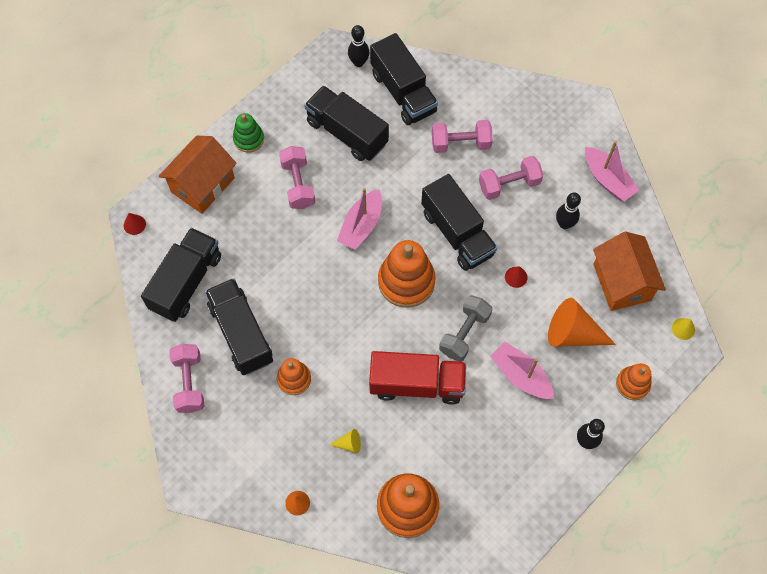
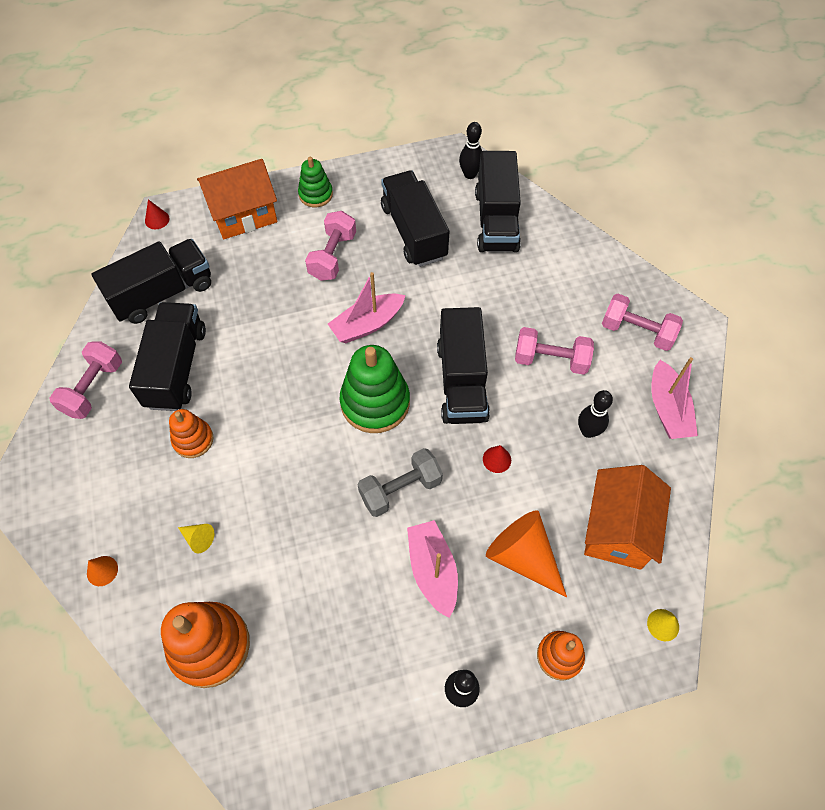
camera: 30 degrees right, 5 degrees down
(406, 281) = (375, 402): orange stacking toy -> green stacking toy
(417, 384) = (313, 515): red truck -> none
(460, 143) = (524, 295): pink dumbbell -> pink dumbbell (637, 331)

